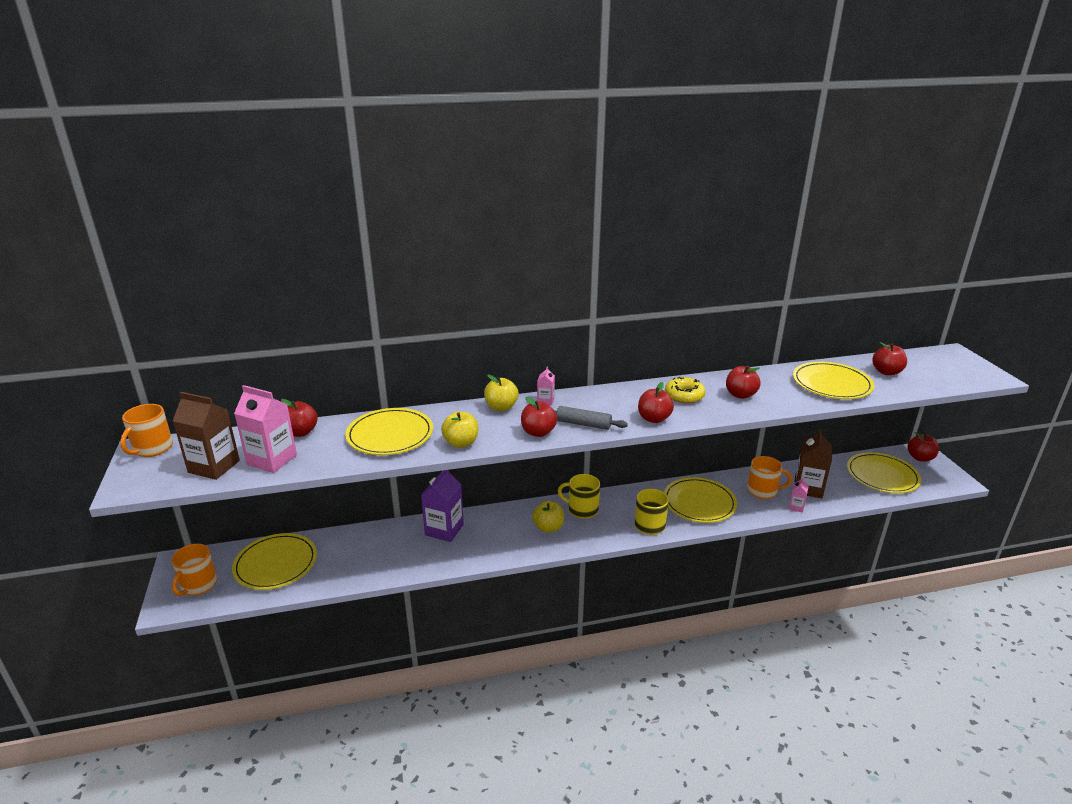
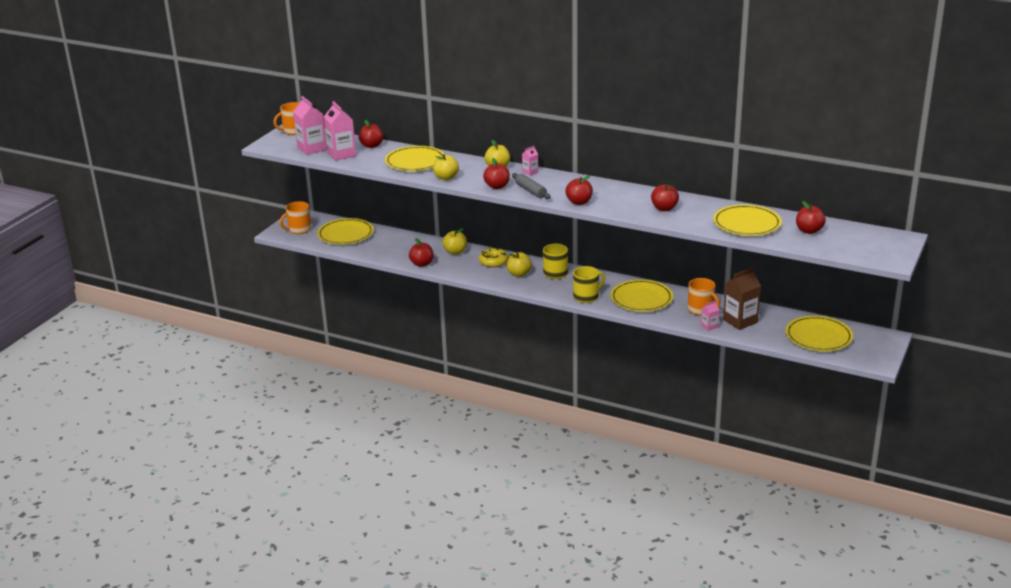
camera: 40 degrees right, 0 degrees up
(214, 466) = (312, 148): brown carton -> pink carton
(444, 530) = (455, 252): purple carton -> yellow apple
(684, 396) = (624, 197): yellow donut -> yellow donut (493, 262)
(920, 458) = (878, 339): red apple -> red apple (422, 264)

